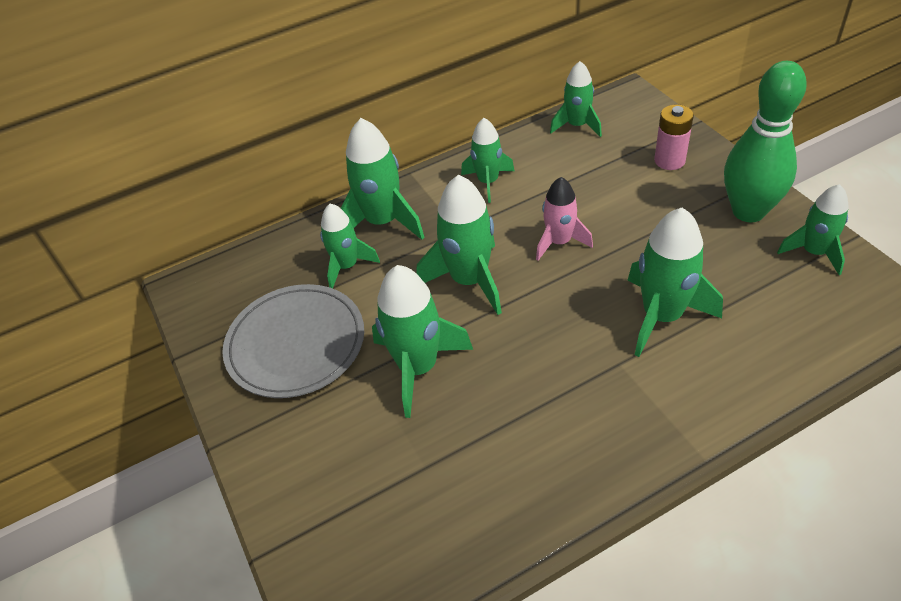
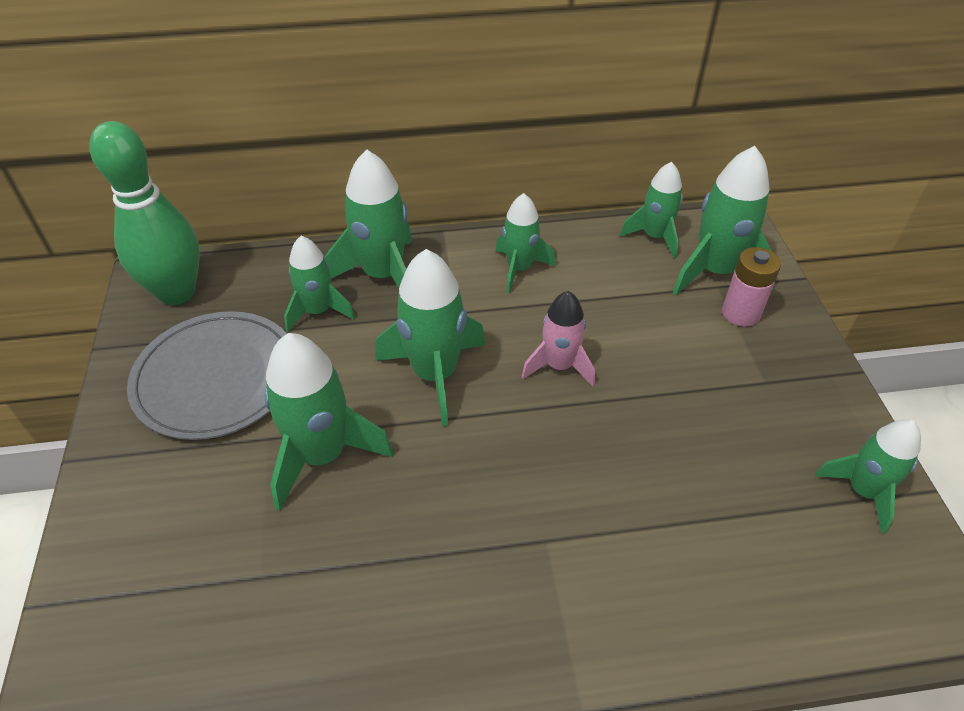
camera: 15 degrees right, 0 degrees up
(662, 316) = (629, 501): green rocket -> green rocket (715, 271)
(748, 211) = (805, 408): green bowling pin -> green bowling pin (177, 292)

